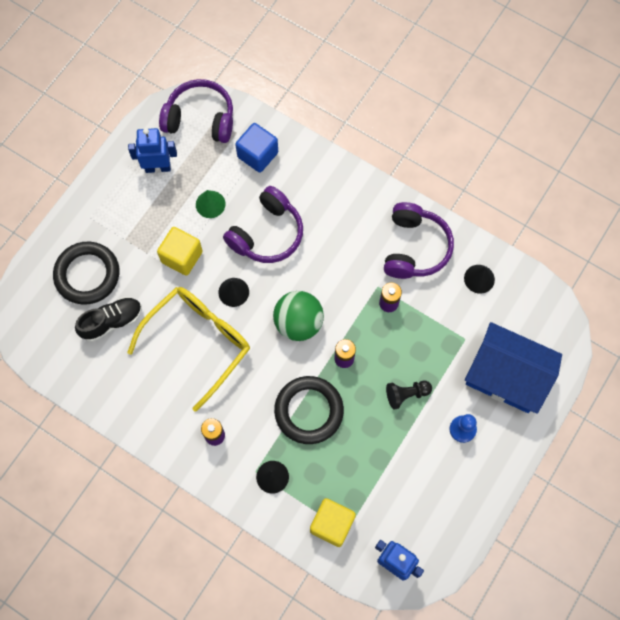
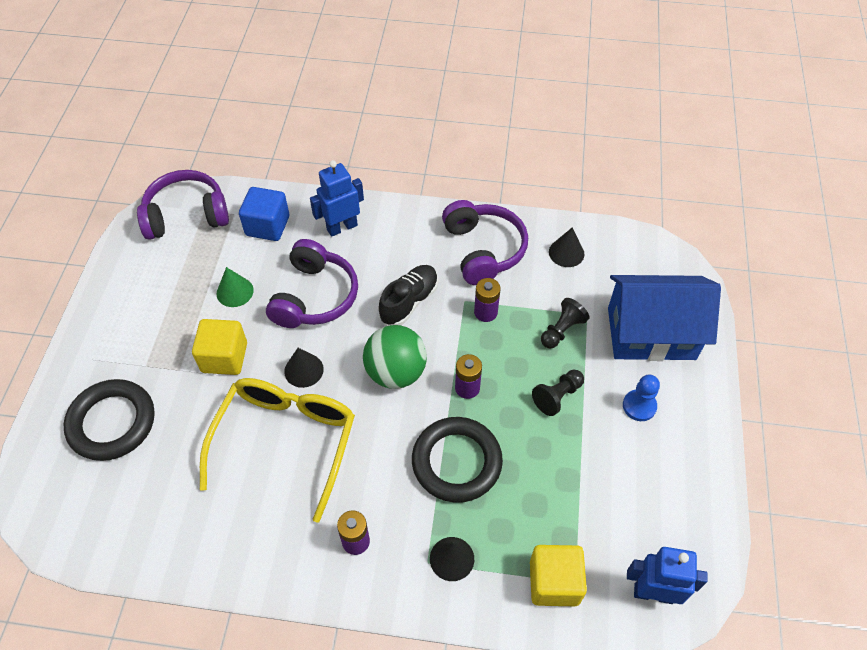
camera: 25 degrees left, 15 degrees down
(112, 322) = (165, 463): black shoe -> black shoe (409, 302)
(158, 167) = (156, 278): blue robot -> blue robot (342, 227)
(438, 343) = (562, 330): none -> black pawn

